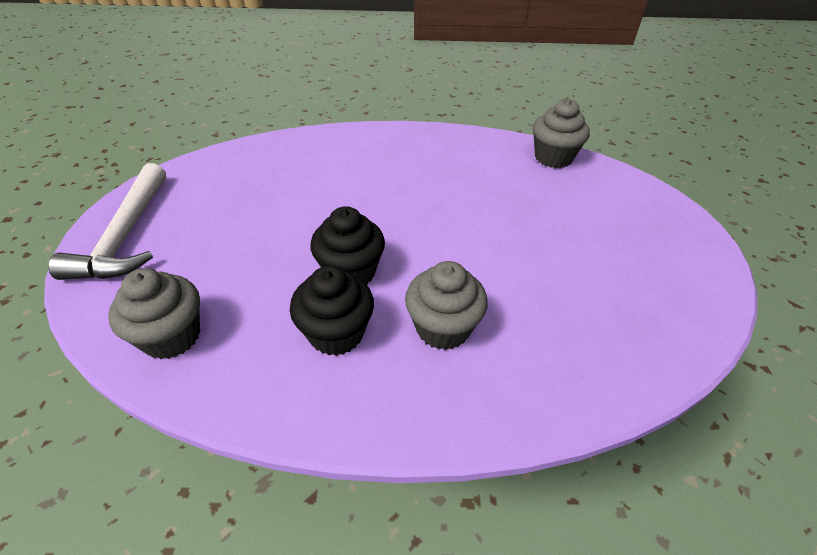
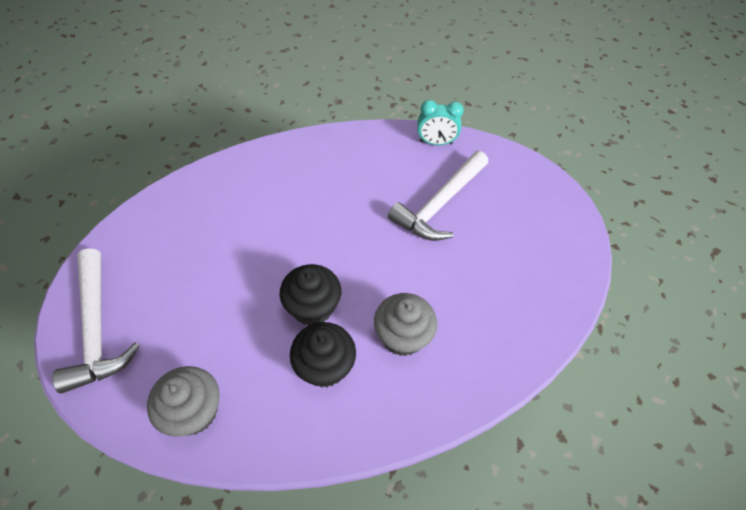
camera: 20 degrees left, 10 degrees up
(538, 211) = (439, 204): none -> white hammer
(553, 157) = (436, 142): grey cupcake -> turquoise clock

